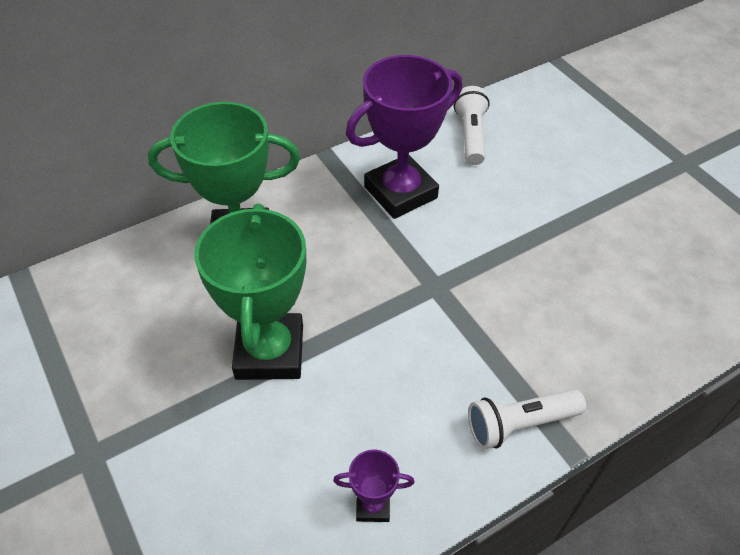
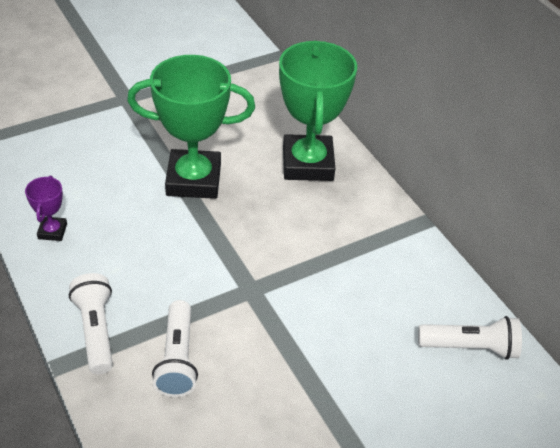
camera: 90 degrees right, 5 degrees down
(400, 192) = (373, 275): purple trophy -> none
(537, 342) = (177, 359): none -> white flashlight

